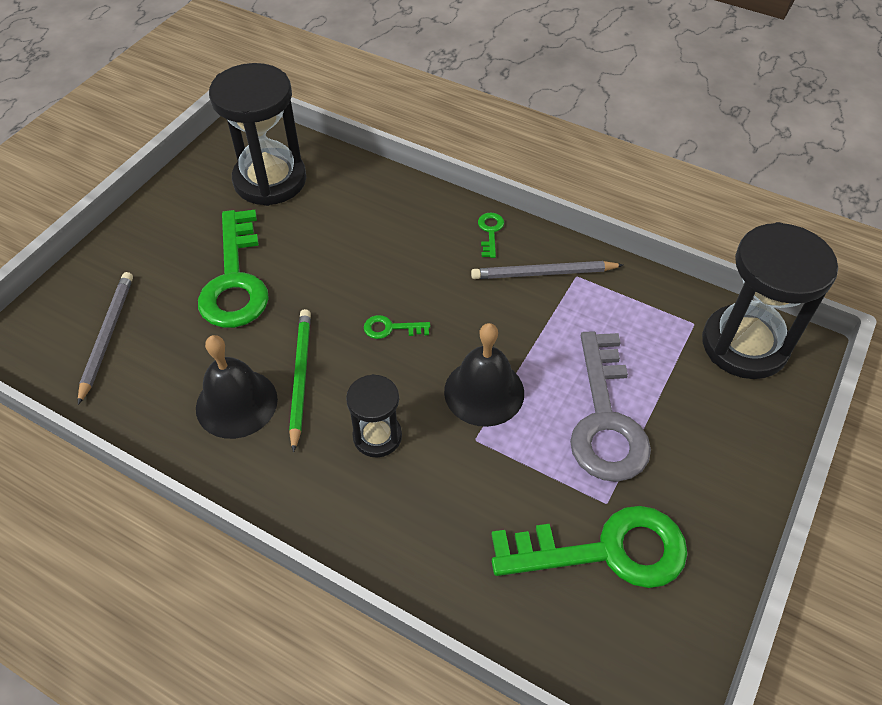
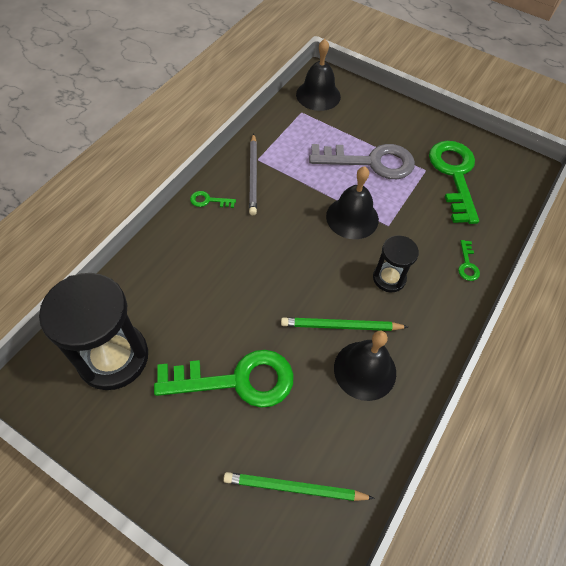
camera: 90 degrees left, 5 degrees up
(107, 336) = (294, 488): grey pencil -> green pencil
(390, 328) = (297, 267): green key -> green key (467, 264)
(744, 345) = (318, 95): black hourglass -> black bell

